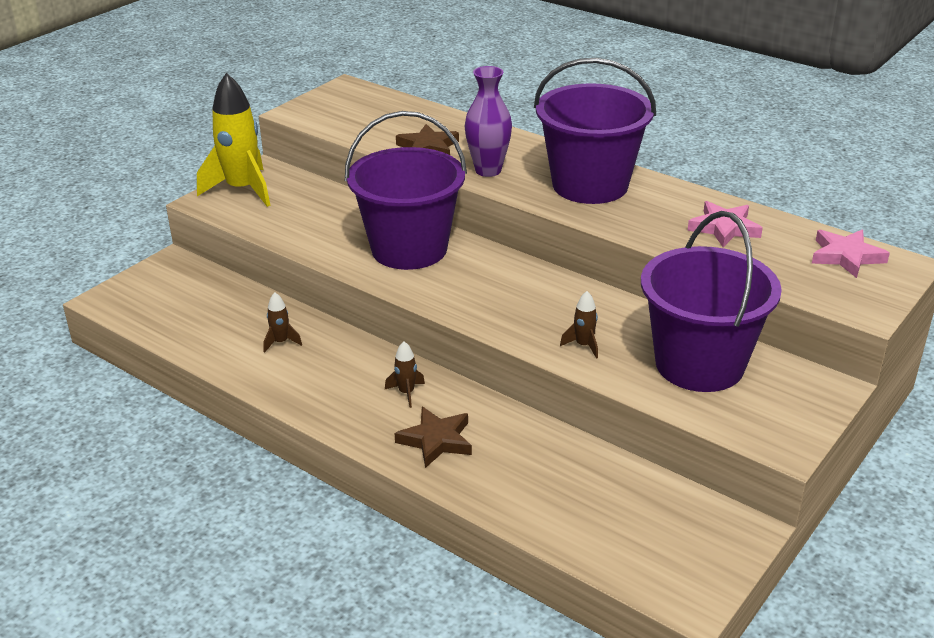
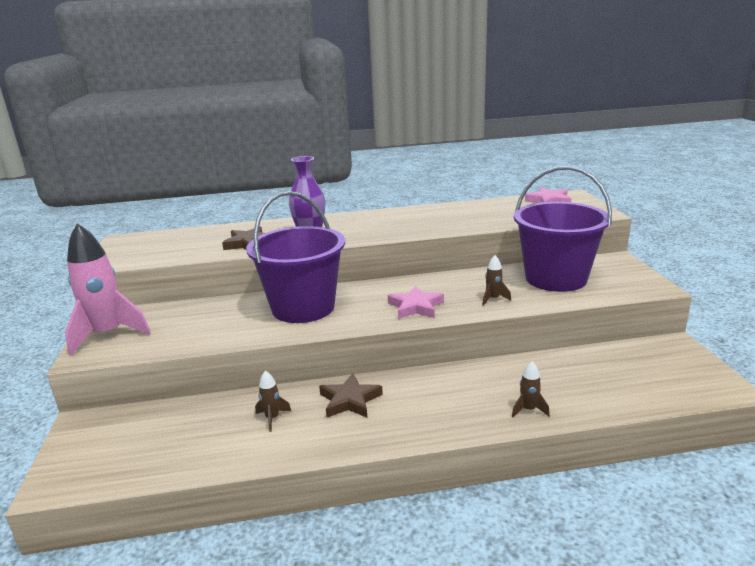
camera: 45 degrees left, 10 degrees down
(242, 190) = (108, 335): yellow rocket -> pink rocket
(406, 393) = (410, 393): brown rocket -> brown rocket (528, 410)
(436, 440) = (476, 405): brown star -> brown star (350, 400)
(590, 185) = (381, 222): purple bucket -> none
(724, 228) = (480, 212): pink star -> pink star (415, 307)

